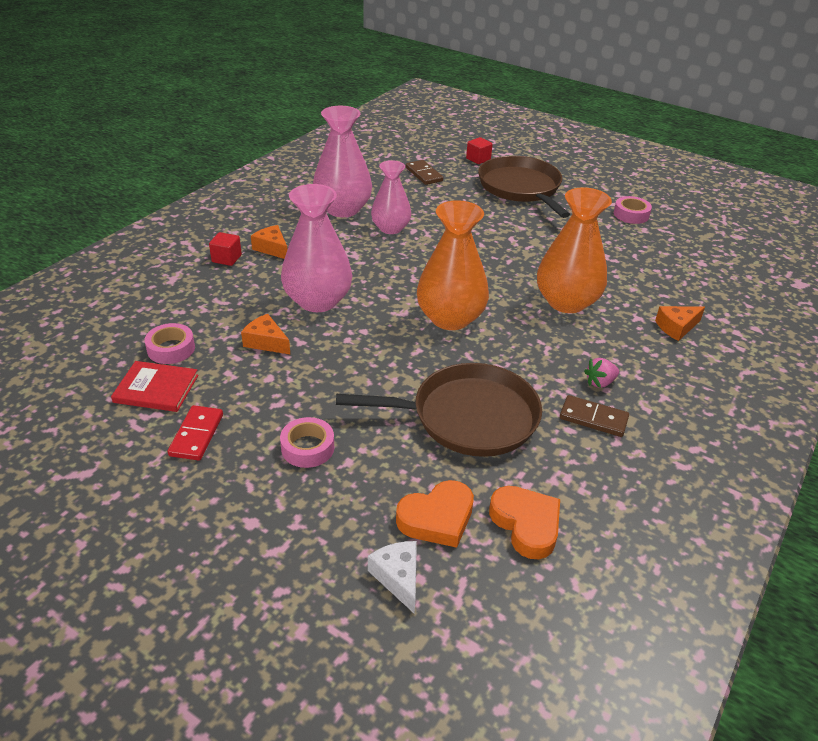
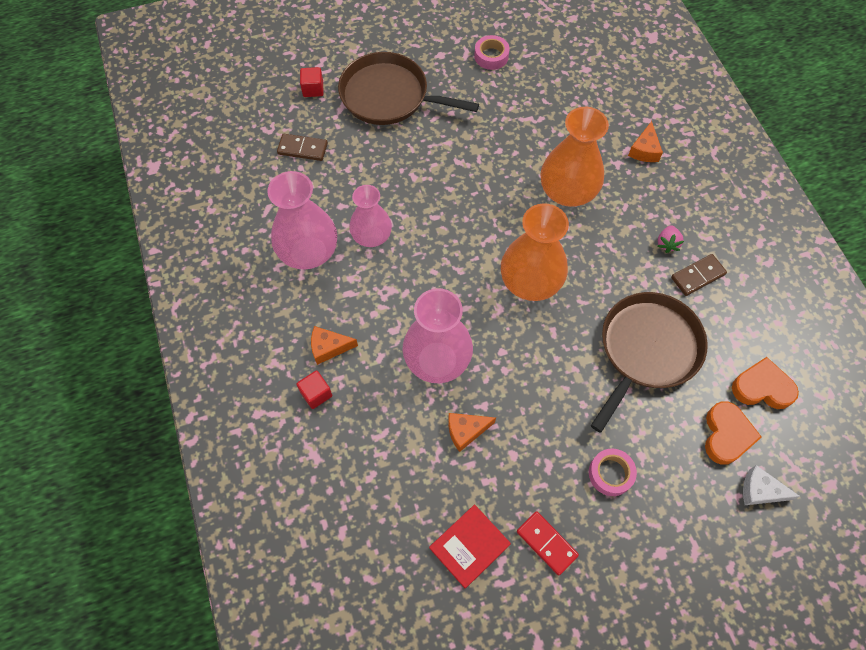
camera: 50 degrees left, 25 degrees up
(171, 349) = (423, 509): pink tape -> none

